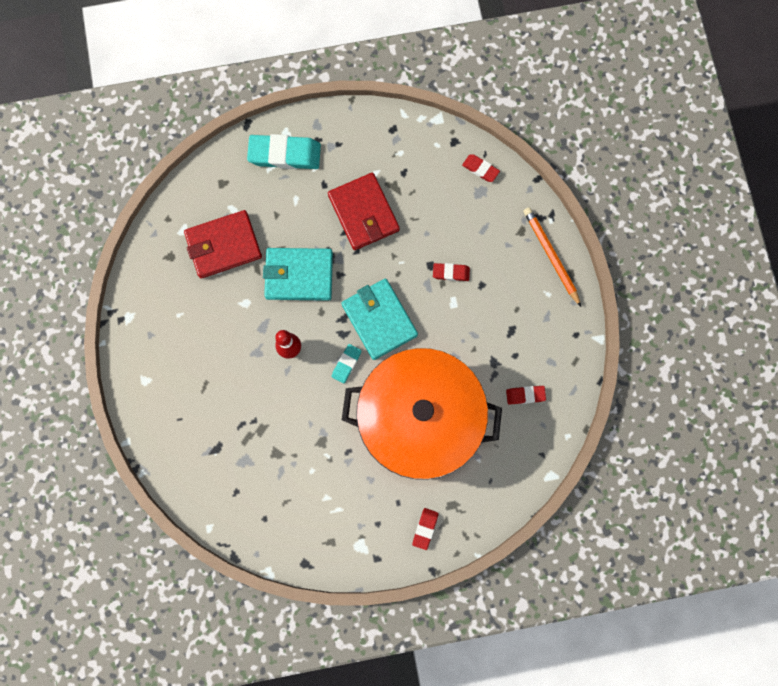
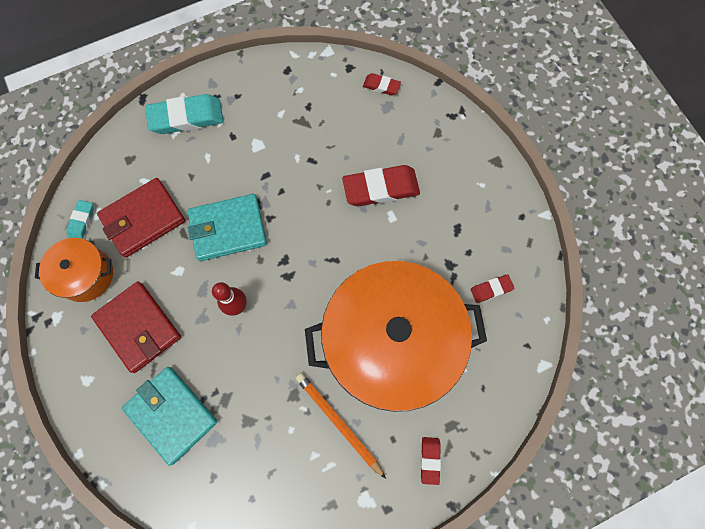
camera: 15 degrees left, 5 degrees down
(162, 285) = (86, 275): none -> orange pot
(346, 364) = (299, 305): turquoise eraser -> turquoise eraser (82, 221)
(363, 213) = (278, 153): red wallet -> red wallet (138, 327)
(379, 320) = (322, 252): turquoise wallet -> turquoise wallet (172, 414)
(451, 273) = (381, 188): red eraser -> red eraser, size x1.96
(551, 256) = (473, 148): orange pencil -> orange pencil (338, 423)

